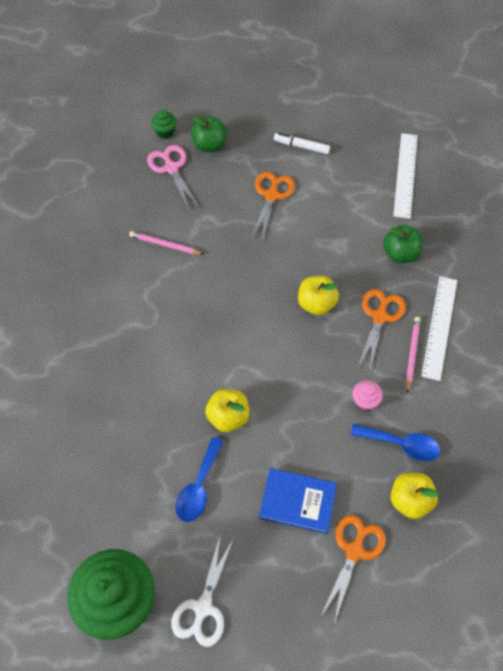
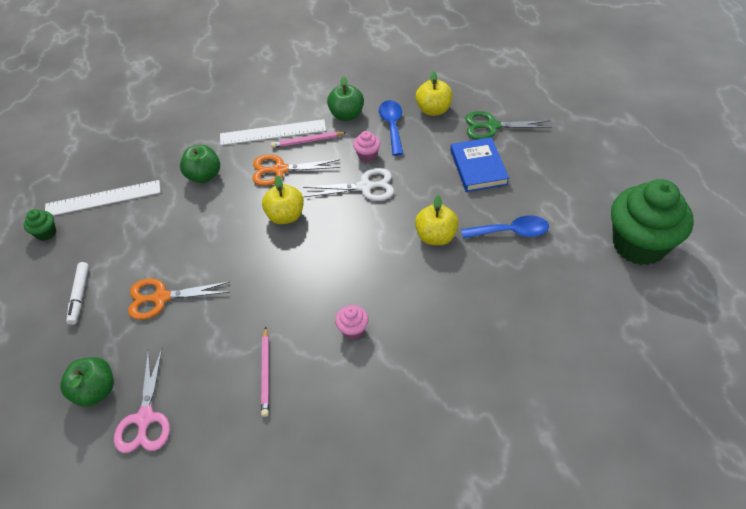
camera: 110 degrees left, 10 degrees down
(165, 132) = (82, 455): green cupcake -> green cupcake (46, 233)
(168, 313) = (353, 330): none -> pink cupcake
(171, 168) = (145, 418): pink scissors -> pink scissors turned 45 degrees counterclockwise
(203, 607) = (598, 192): white scissors -> white scissors (365, 187)
(354, 551) = (492, 126): orange scissors -> green scissors
(439, 406) = (346, 115): none -> green apple

